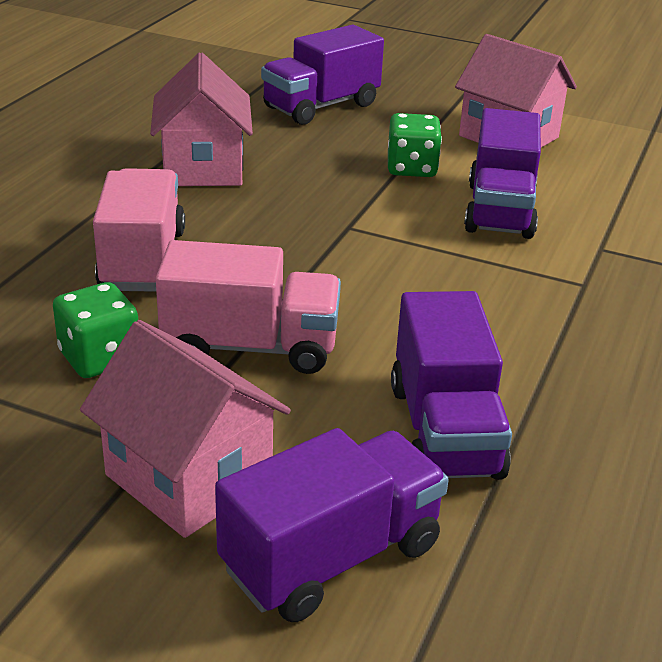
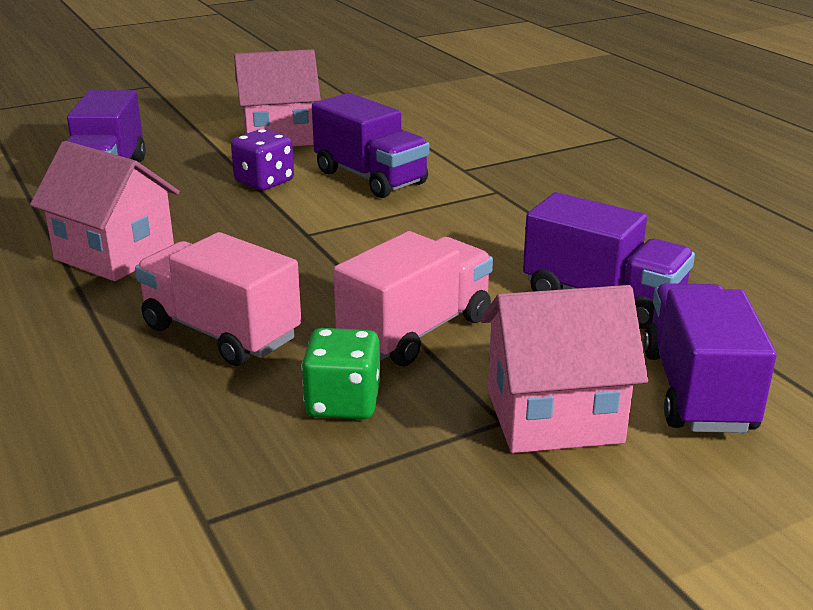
camera: 50 degrees left, 5 degrees down
(411, 168) = (264, 182): green dice -> purple dice

